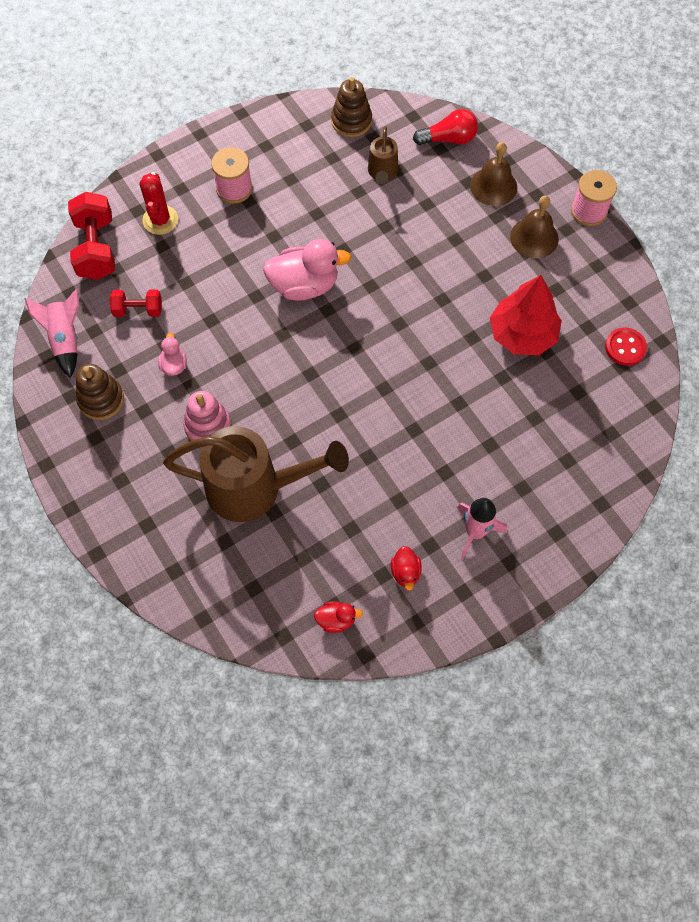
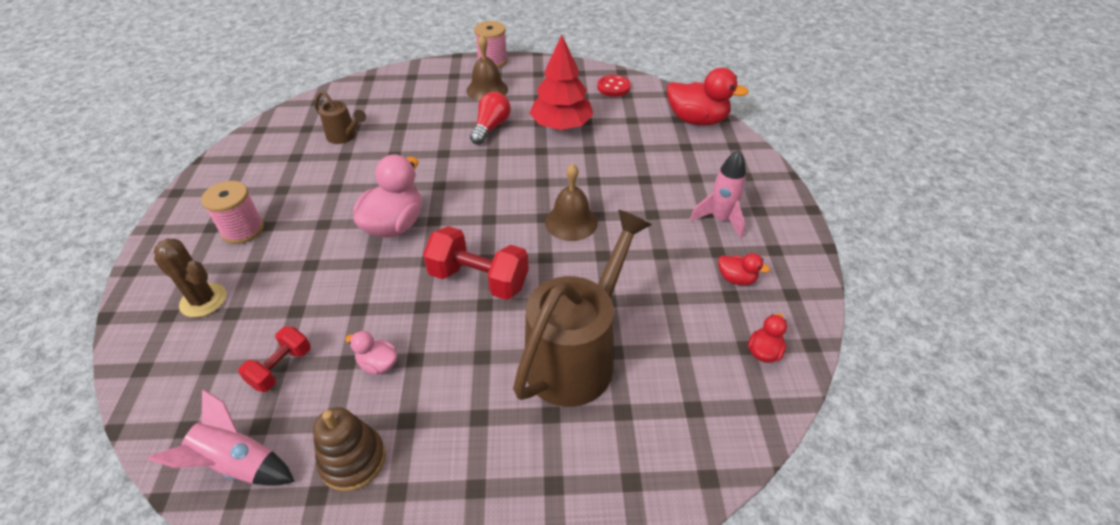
camera: 60 degrees left, 20 degrees down
(96, 248) = (163, 374): red dumbbell -> red dumbbell (479, 279)
(160, 220) = (203, 300): red cactus -> brown cactus
(208, 425) = (475, 365): pink stacking toy -> none
(351, 121) = (277, 133): brown stacking toy -> none
(448, 139) = (359, 94): red light bulb -> red light bulb (491, 127)
(493, 186) = (424, 90): brown bell -> brown bell (571, 222)
(622, 452) = (697, 120): none -> red duck

